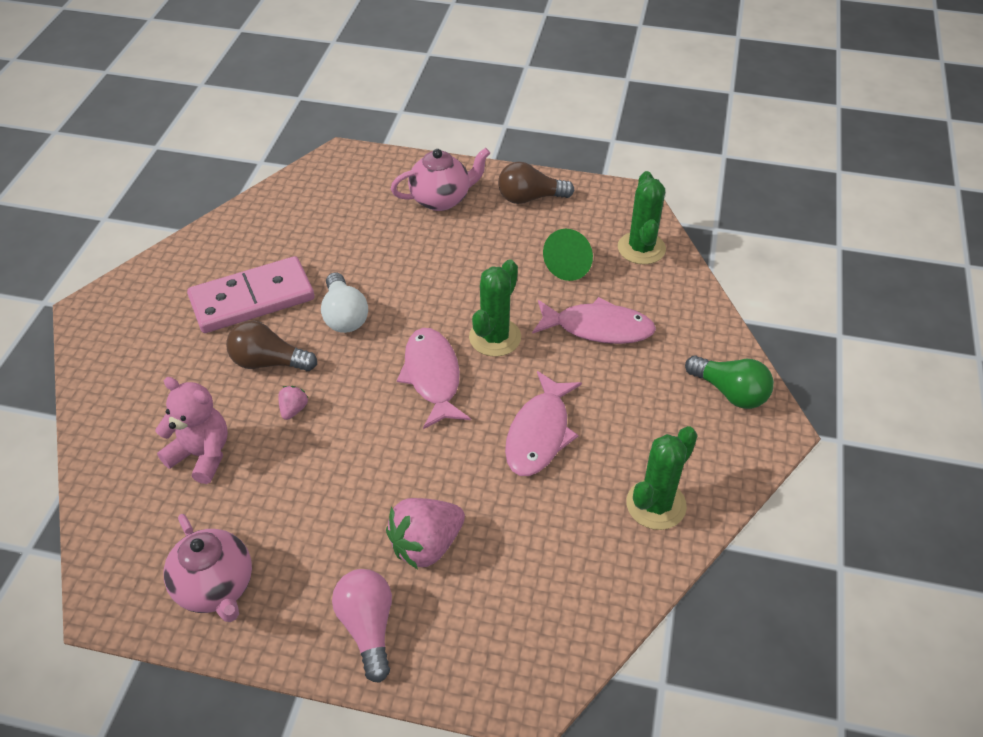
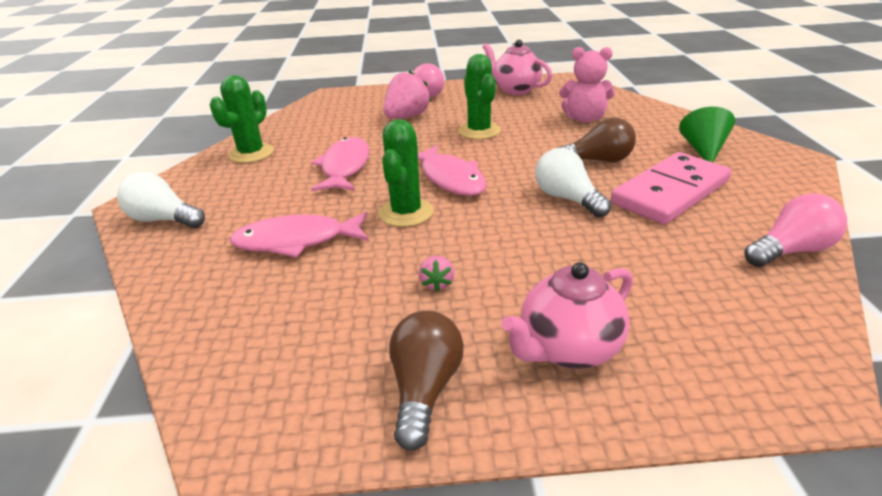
camera: 165 degrees right, 15 degrees down
(240, 224) = (790, 250): none -> pink light bulb
(293, 409) = (546, 144): pink strawberry -> pink strawberry (437, 284)
(530, 198) = (425, 389): brown light bulb -> brown light bulb turned 60 degrees counterclockwise
(570, 265) = (336, 297): green cone -> green cone (703, 150)
(641, 248) = (231, 344): green cactus -> green cactus (479, 131)
(730, 392) = (164, 220): green light bulb -> white light bulb

